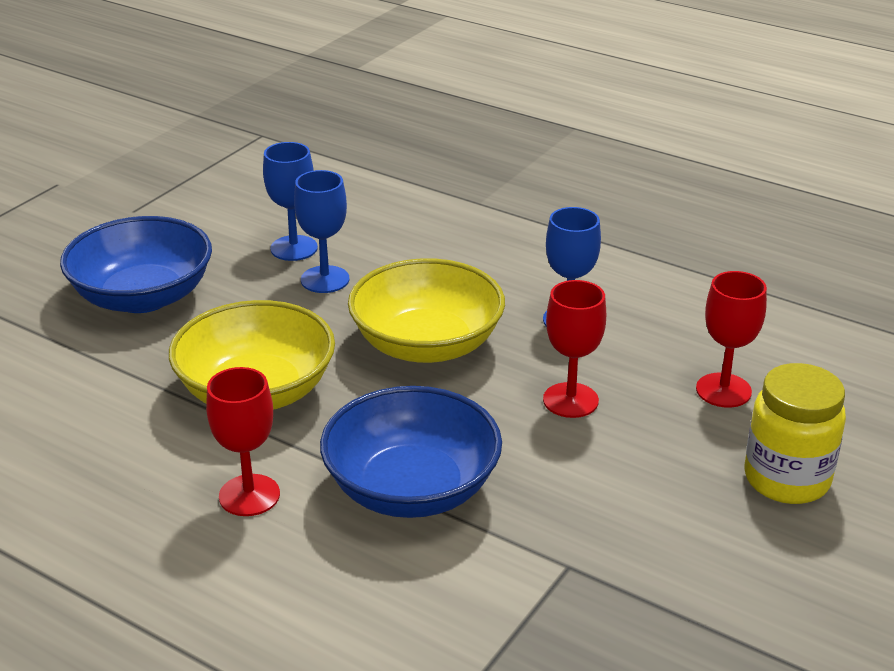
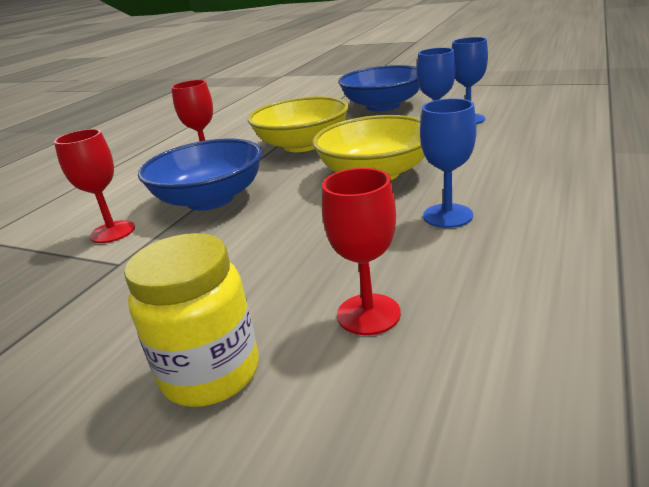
camera: 85 degrees right, 5 degrees down
(570, 400) = (323, 235): red goblet -> red goblet (112, 232)

